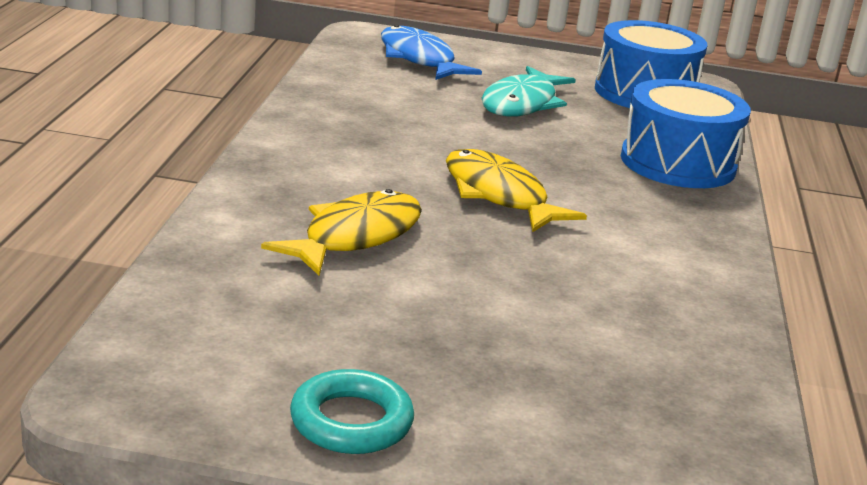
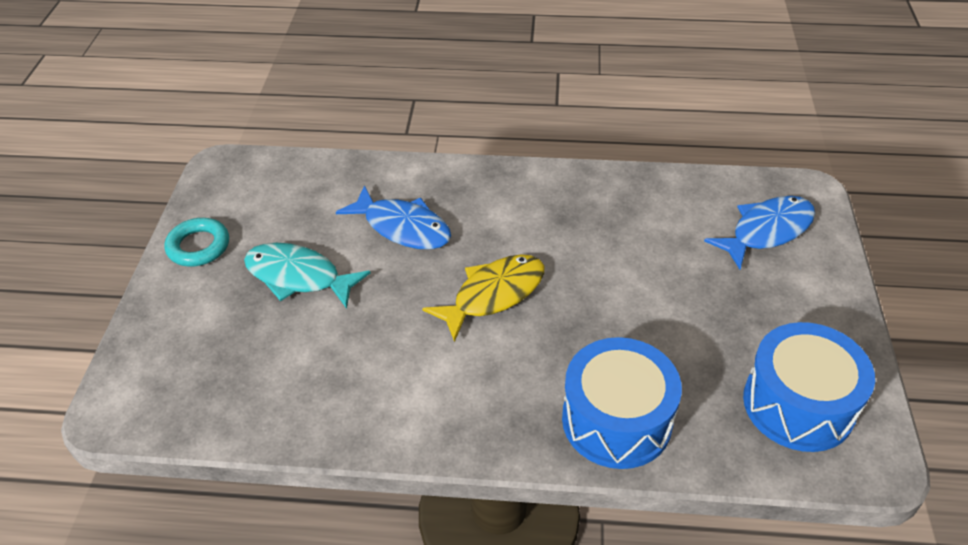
camera: 90 degrees right, 20 degrees up
(355, 237) = (402, 227): yellow fish -> blue fish
(522, 104) = (700, 305): turquoise fish -> turquoise fish (299, 277)

